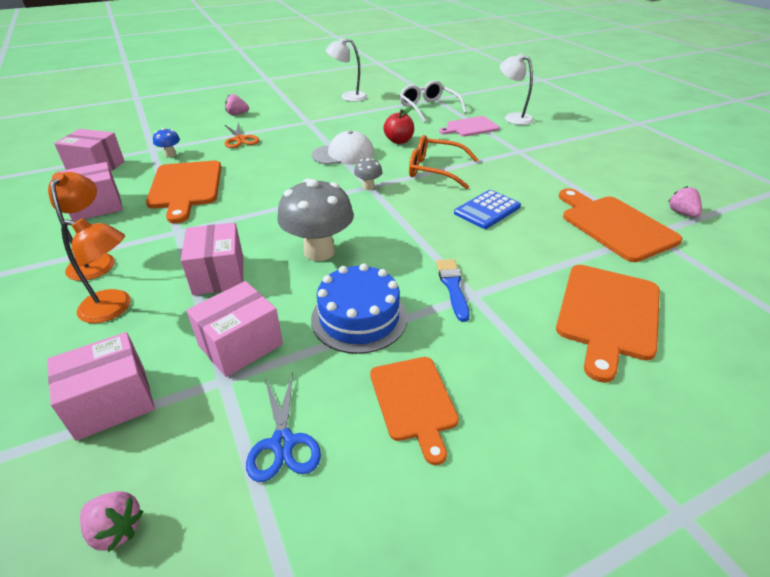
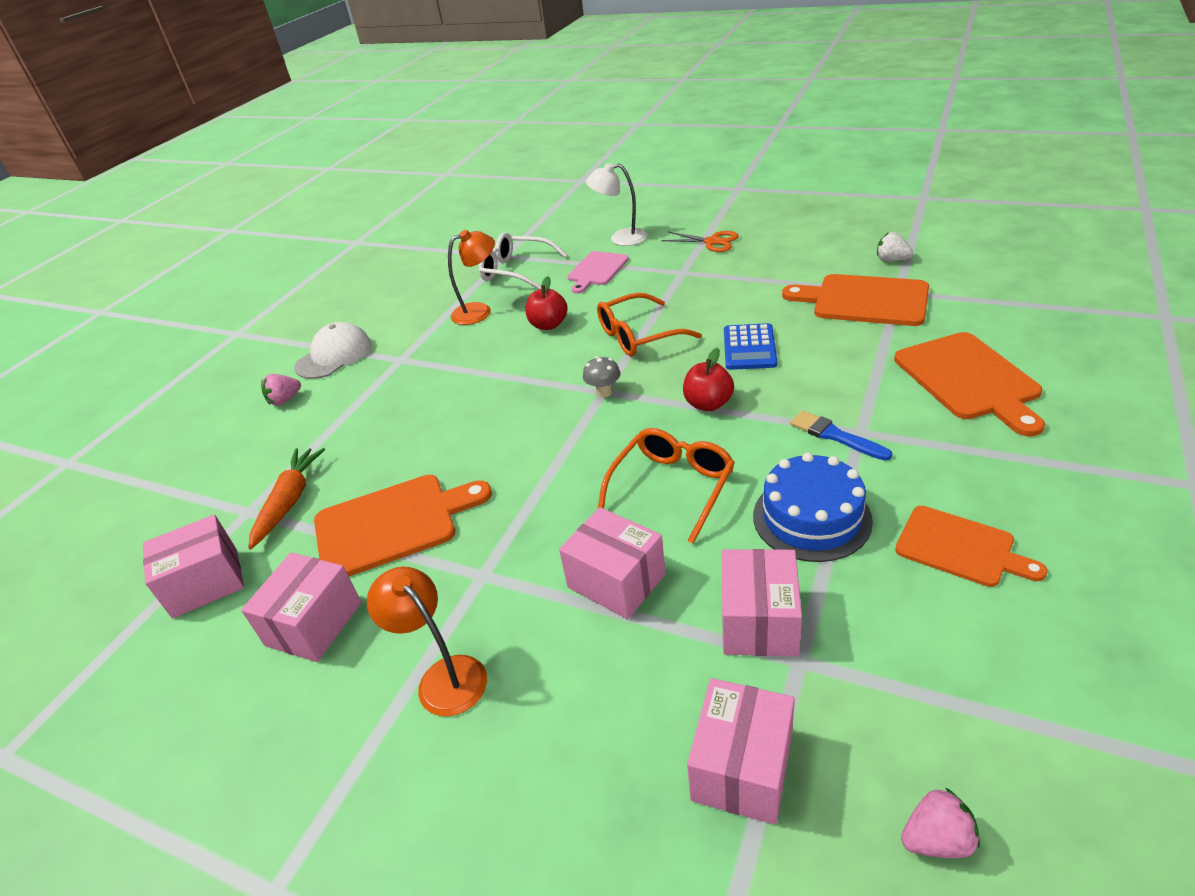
camera: 35 degrees left, 0 degrees up
(114, 308) = (571, 697): orange lamp -> orange lamp (479, 311)
(170, 154) = (289, 501): blue mushroom -> orange carrot
(185, 187) = (393, 524): orange cutting board -> orange cutting board turned 60 degrees counterclockwise
(240, 139) = (352, 428): orange scissors -> orange scissors (712, 242)
(283, 443) = (931, 660): blue scissors -> none
(319, 251) = (672, 487): grey mushroom -> orange glasses
(343, 154) = (514, 373): white cap -> white cap (334, 356)
(348, 97) = (396, 303): white lamp -> none
(410, 224) = (708, 404): none -> red apple
(681, 213) = (891, 260): pink strawberry -> white strawberry

